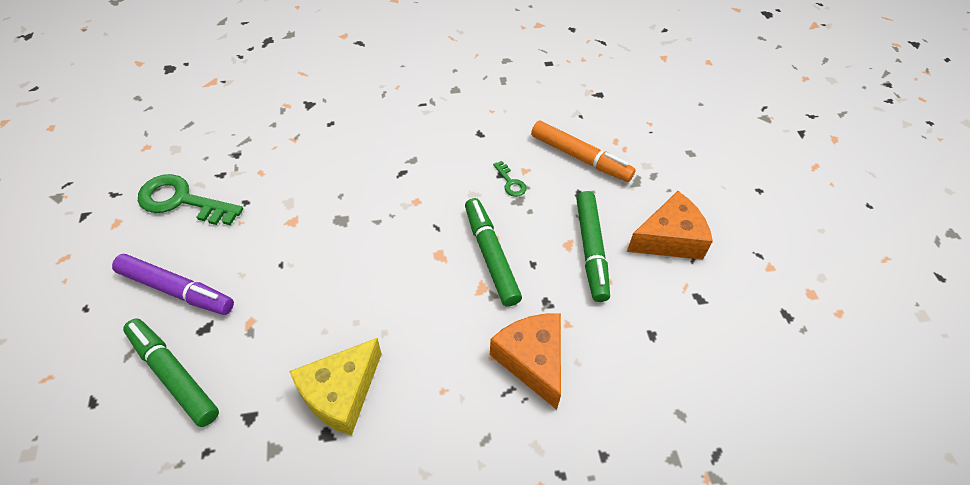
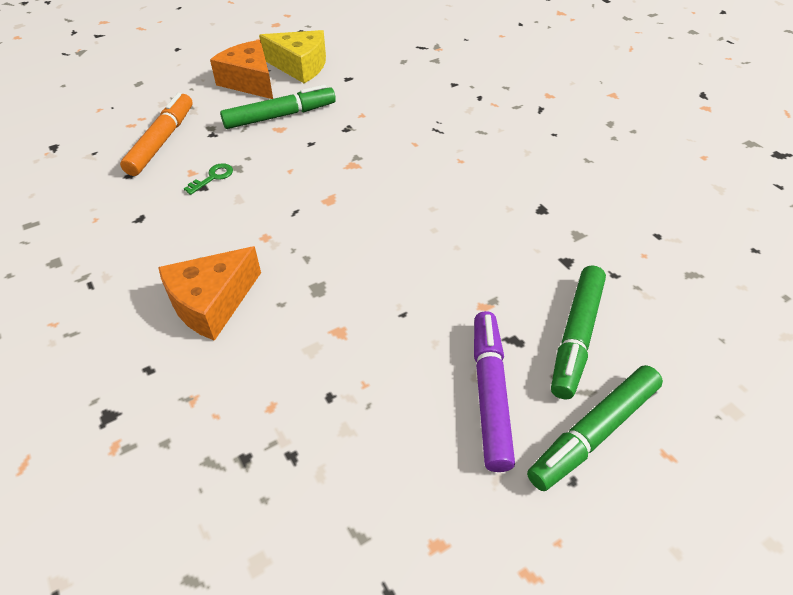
camera: 110 degrees left, 5 degrees down
(182, 201) = (359, 476): green key -> none
(341, 393) = (504, 213): yellow cheese -> yellow cheese (300, 66)
(491, 256) = (314, 168): green marker -> green marker (593, 432)
(532, 360) = (405, 124): orange cheese -> orange cheese (211, 303)

